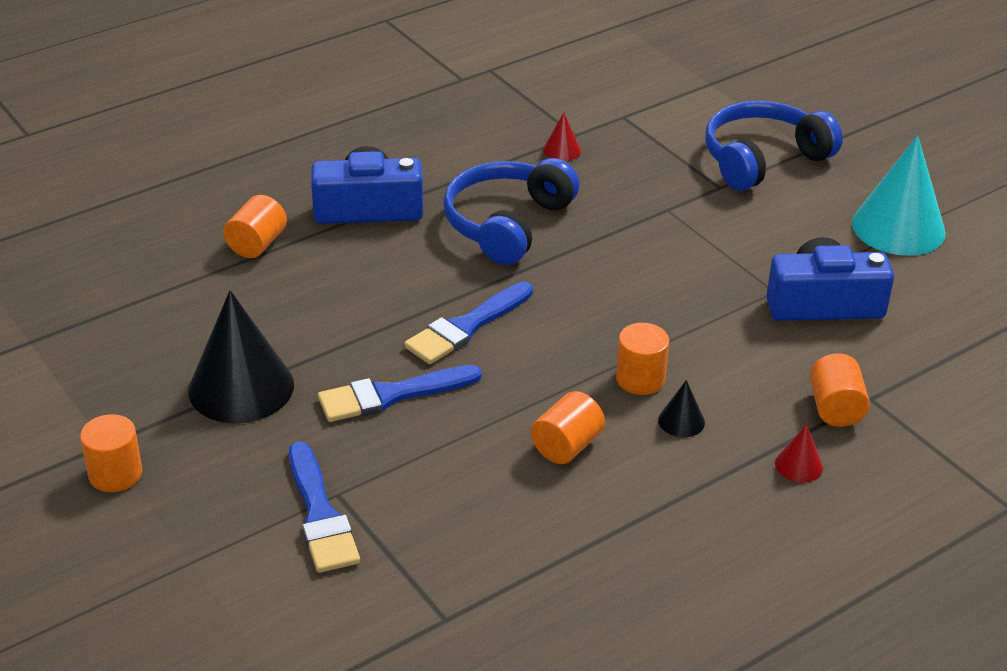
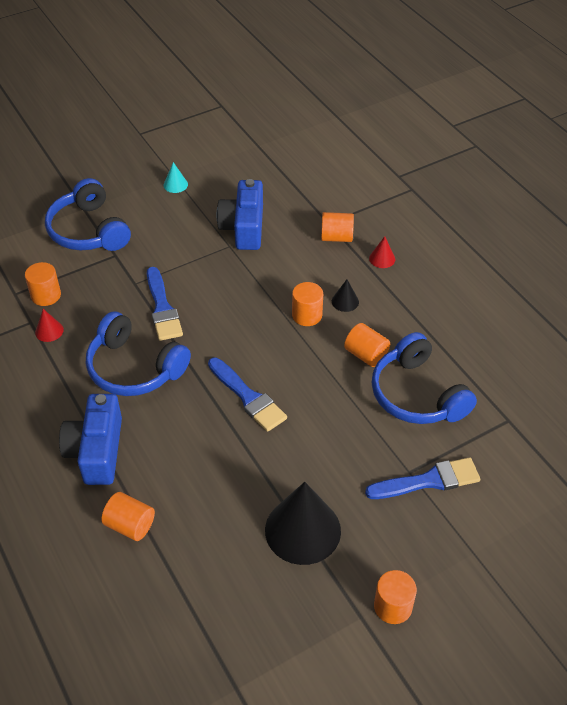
camera: 85 degrees left, 10 degrees up
(391, 395) = (315, 441): blue brush -> blue brush (162, 308)
(490, 505) = (417, 394): none -> blue headphones
(625, 140) = (46, 295): none -> orange cylinder
(898, 227) = (175, 184): turquoise cone -> turquoise cone, size x0.44

